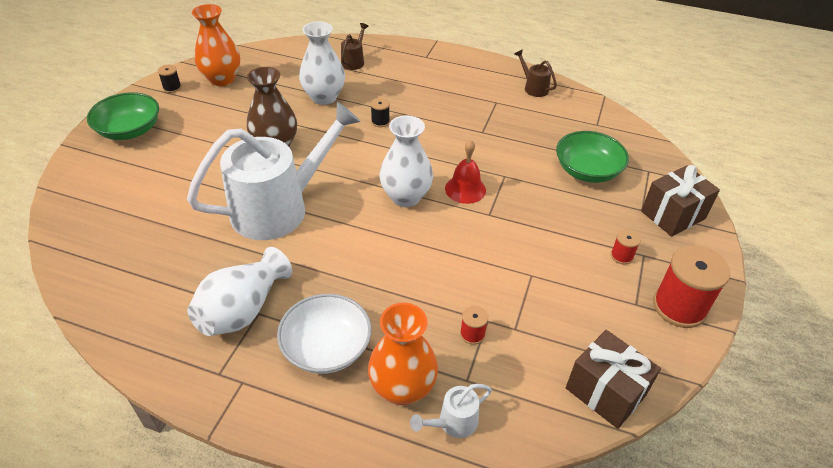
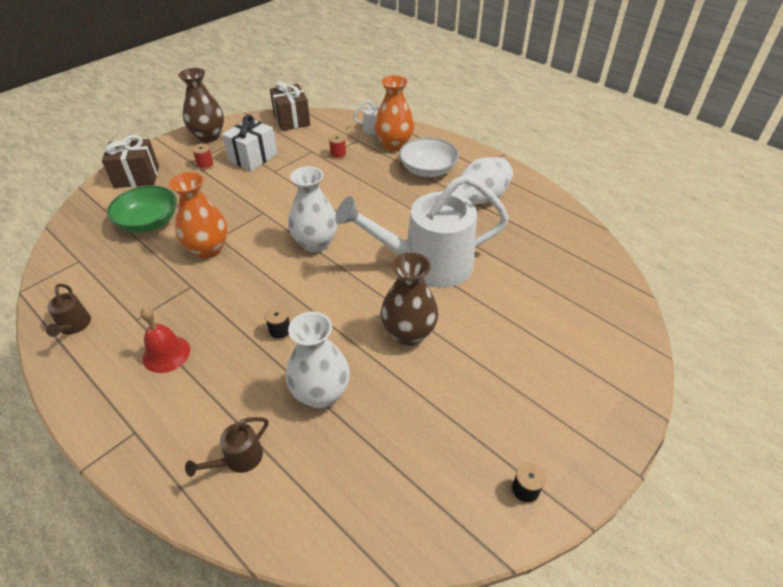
camera: 155 degrees left, 0 degrees up
(130, 130) = (579, 414): green bowl -> none
(222, 79) = (447, 485): orange vase -> orange vase (208, 249)
(465, 189) = (262, 236): red bell -> red bell (166, 354)
(579, 288) = (253, 157): none -> white gift
(679, 307) = (208, 136): red spool -> brown vase

